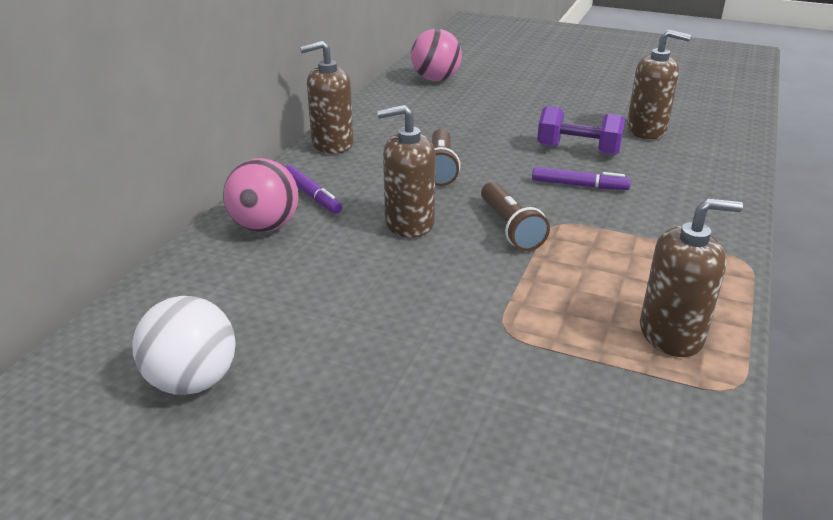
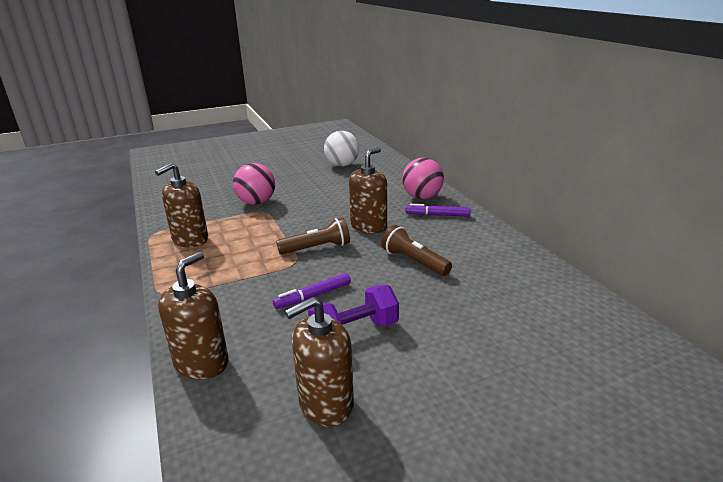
camera: 135 degrees right, 5 degrees down
(332, 144) = (502, 242): brown soap dispenser -> brown soap dispenser (202, 363)
(435, 79) = (618, 353): pink ball -> pink ball (256, 202)
(510, 228) = (317, 248): brown flashlight -> brown flashlight turned 135 degrees clockwise

